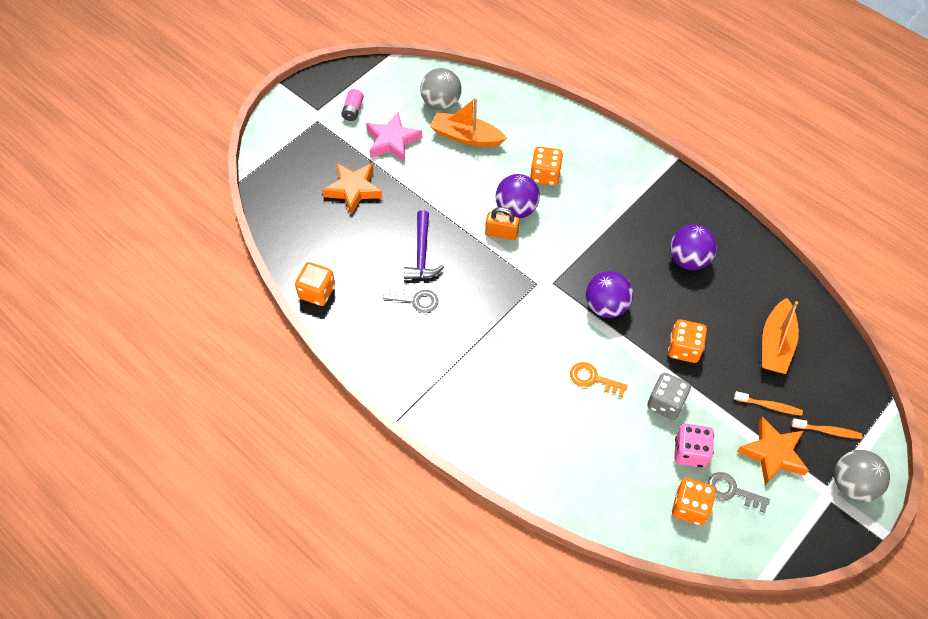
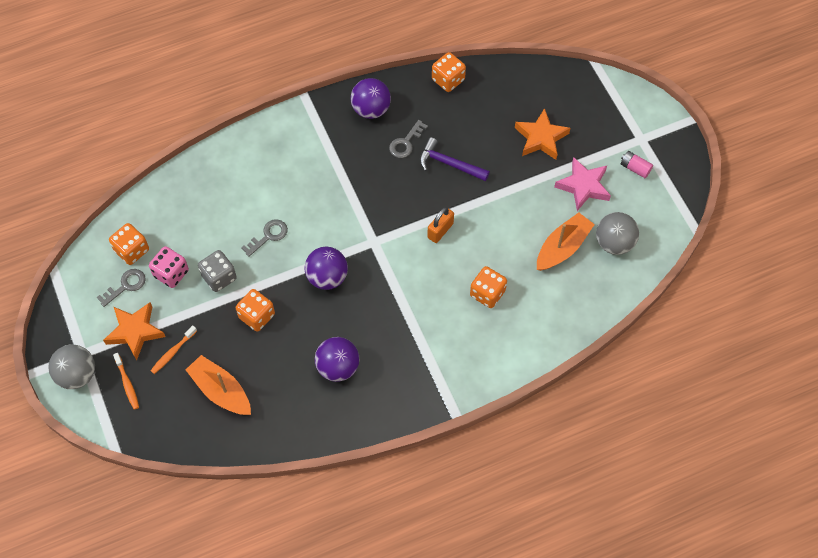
camera: 115 degrees right, 5 degrees up
(516, 209) = (460, 253): purple ball -> purple ball (371, 109)
(593, 379) = (268, 236): orange key -> grey key
(827, 431) = (127, 384): orange toothbrush -> orange toothbrush turned 60 degrees counterclockwise

